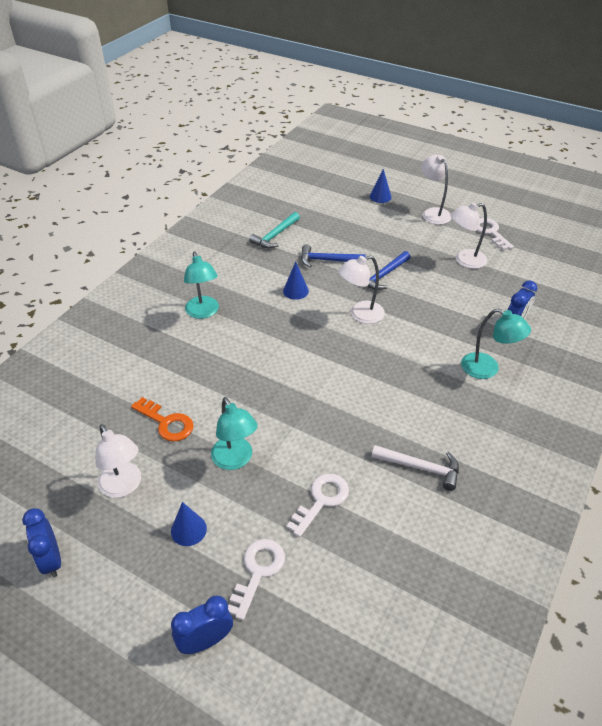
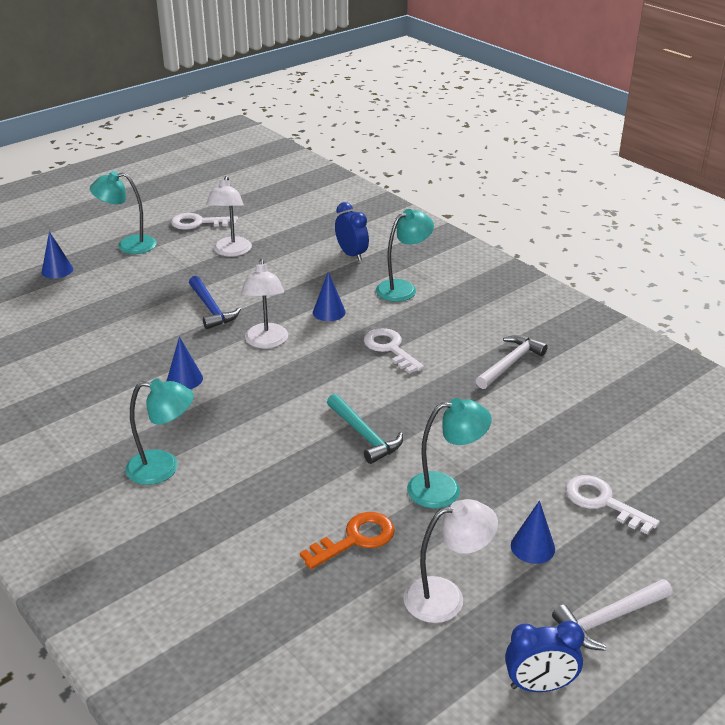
camera: 70 degrees left, 10 degrees down
(123, 596) = (608, 618): none -> white hammer
(206, 641) = (677, 557): blue clock -> none
(275, 235) = (53, 370): turquoise hammer -> turquoise hammer (364, 435)
(322, 500) = (526, 436): white key -> white key (390, 348)
(327, 260) = (147, 340): blue hammer -> none
(421, 335) = (329, 312): none -> blue cone
(433, 213) = (128, 245): white lamp -> turquoise lamp

